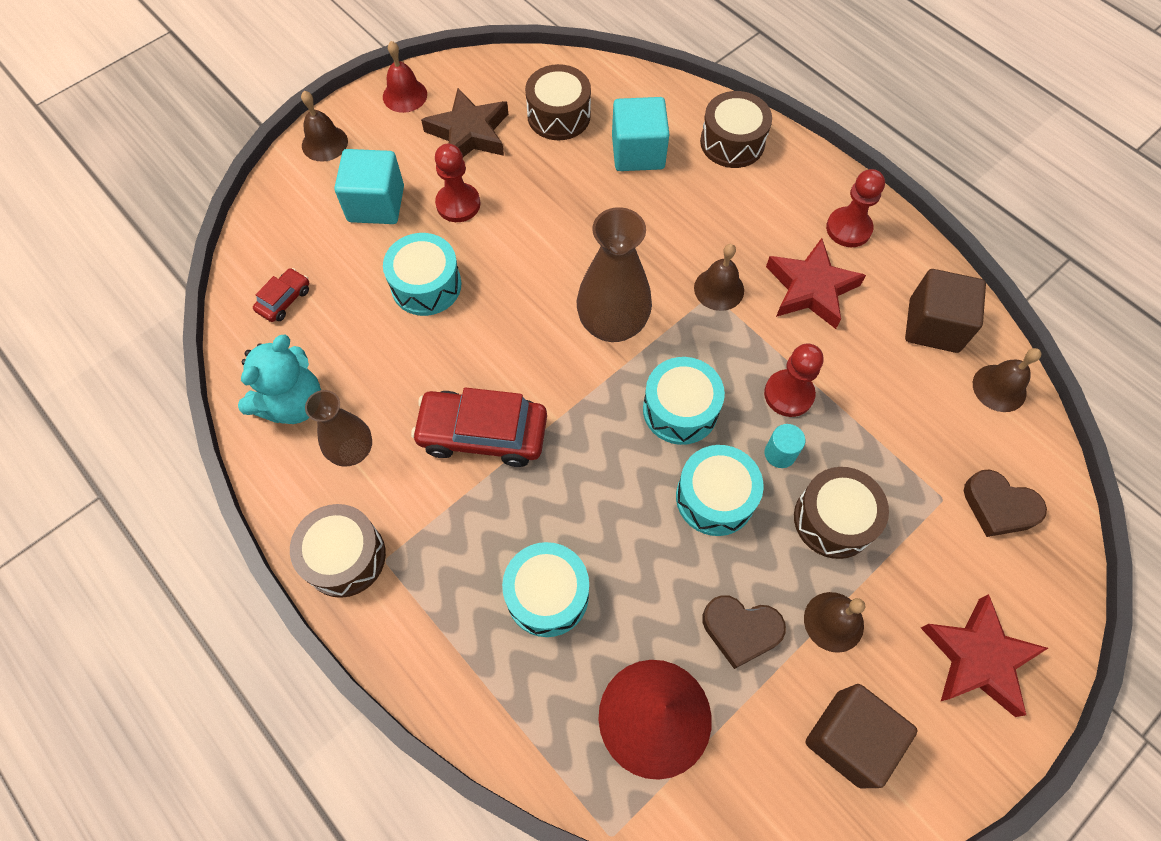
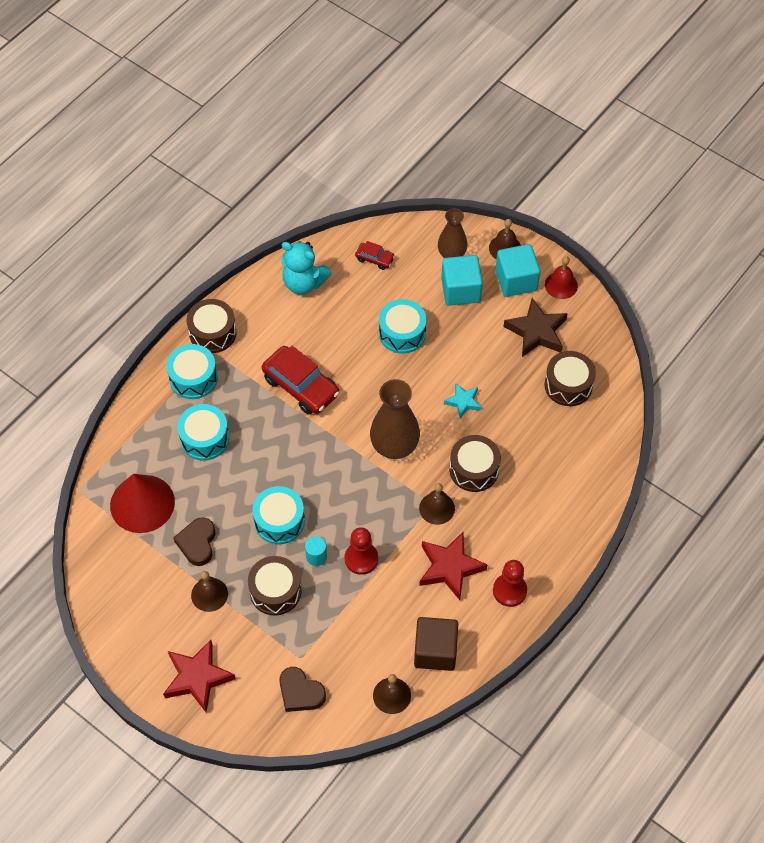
camera: 80 degrees right, 5 degrees down
(352, 451) = (278, 321): brown vase -> brown vase (451, 254)
(458, 204) = (472, 338): red pawn -> none
(482, 434) = (301, 386): red car -> red car turned 135 degrees clockwise
(558, 231) = (463, 402): none -> turquoise star
(638, 152) = (546, 442): turquoise cube -> turquoise cube (516, 280)
(680, 409) = (337, 494): turquoise drum -> turquoise drum (193, 378)
(732, 142) = (573, 504): brown drum -> brown drum (474, 469)
(849, 738) = (142, 606): brown cube -> none
(998, 506) = (300, 692): brown heart -> brown heart turned 75 degrees counterclockwise

